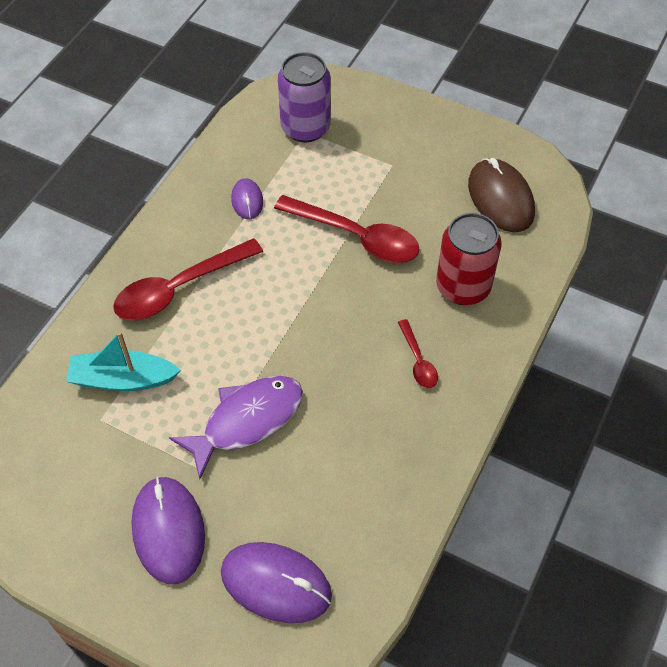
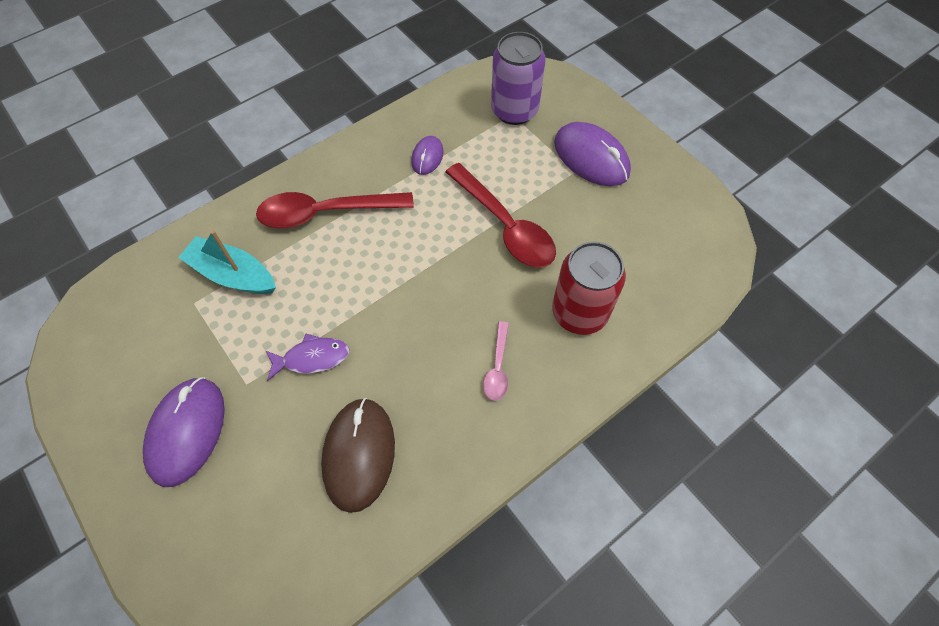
camera: 25 degrees right, 5 degrees up
(247, 421) = (312, 358): purple fish -> purple fish, size x0.61
(276, 584) = (246, 529): purple mouse -> purple mouse (591, 157)
(418, 360) = (497, 367): red spoon -> pink spoon
(500, 198) = (662, 240): brown mouse -> brown mouse (359, 454)

